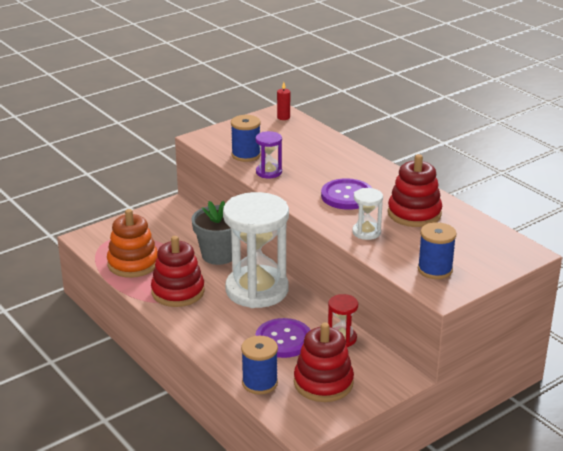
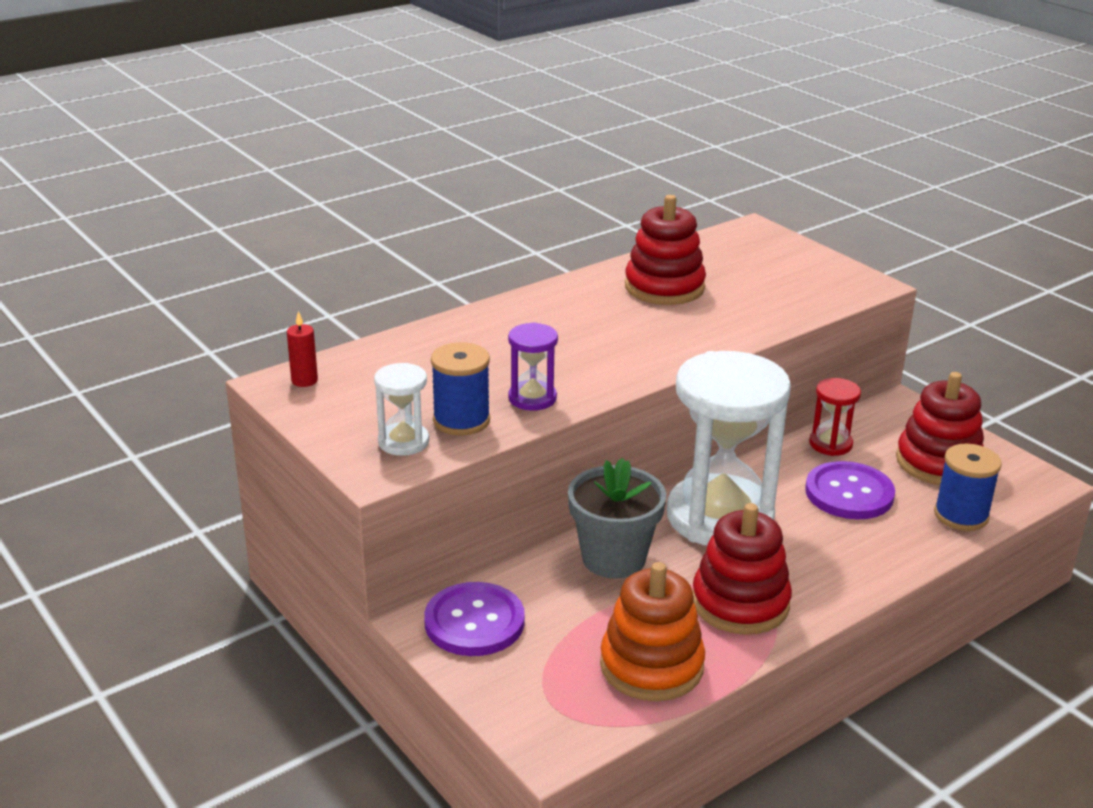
camera: 90 degrees left, 0 degrees up
(347, 196) = (615, 333): purple button -> purple button (474, 622)
(366, 232) = (725, 323): white hourglass -> white hourglass (403, 442)
(435, 270) = (813, 284): blue spool -> none

